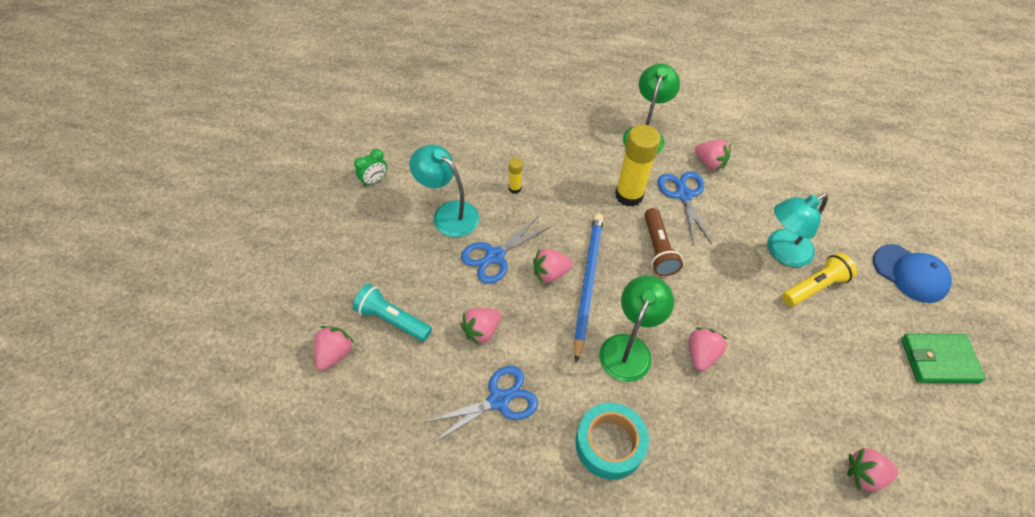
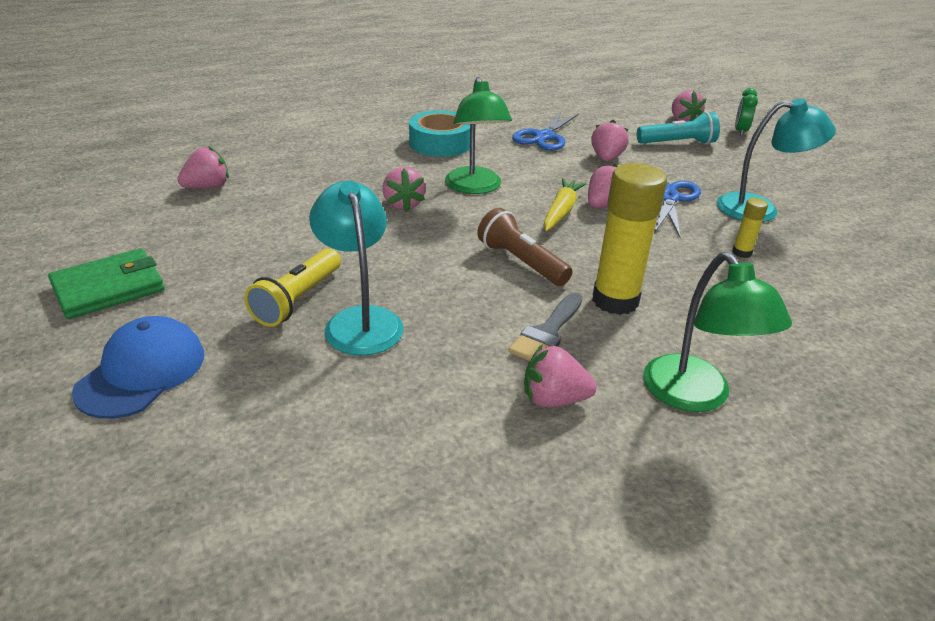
camera: 145 degrees right, 20 degrees down
(374, 181) = (865, 205): green clock -> green clock (740, 131)
(588, 283) = (561, 211): blue pencil -> yellow carrot
(684, 195) = (547, 333): blue scissors -> grey brush
(782, 252) = (360, 320): turquoise lamp -> turquoise lamp turned 45 degrees counterclockwise
(910, 273) = (142, 372): blue cap -> blue cap turned 105 degrees clockwise

